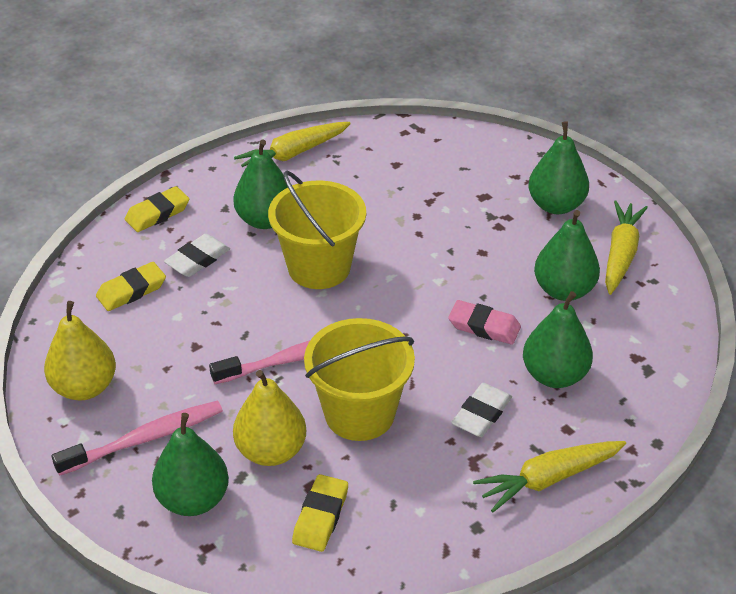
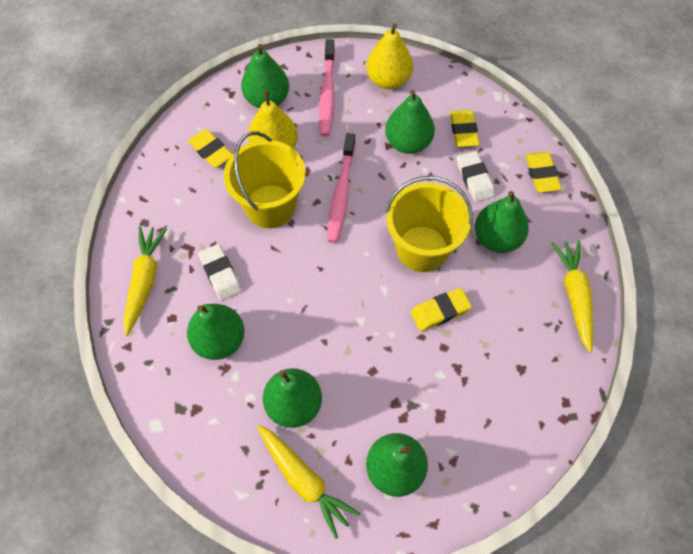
camera: 120 degrees right, 20 degrees up
(180, 330) = (408, 143): none -> green pear
(381, 230) = (440, 311): none -> yellow eraser
(484, 326) = (294, 323): pink eraser -> none

